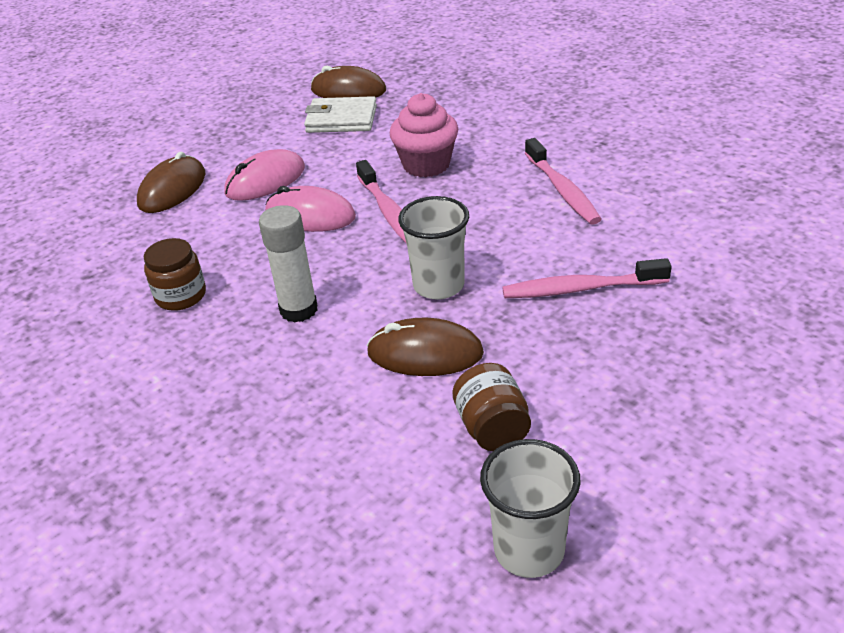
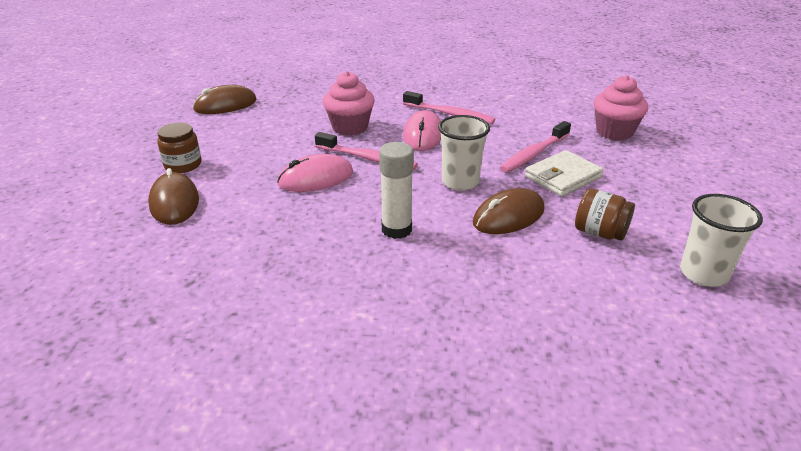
camera: 45 degrees left, 5 degrees down
(181, 296) = (296, 259): brown jar -> brown jar (183, 165)
(265, 180) = (247, 171): pink mouse -> pink mouse (423, 135)
(341, 119) = (248, 121): white wallet -> white wallet (562, 177)
(747, 306) = (614, 132): none -> pink cupcake

